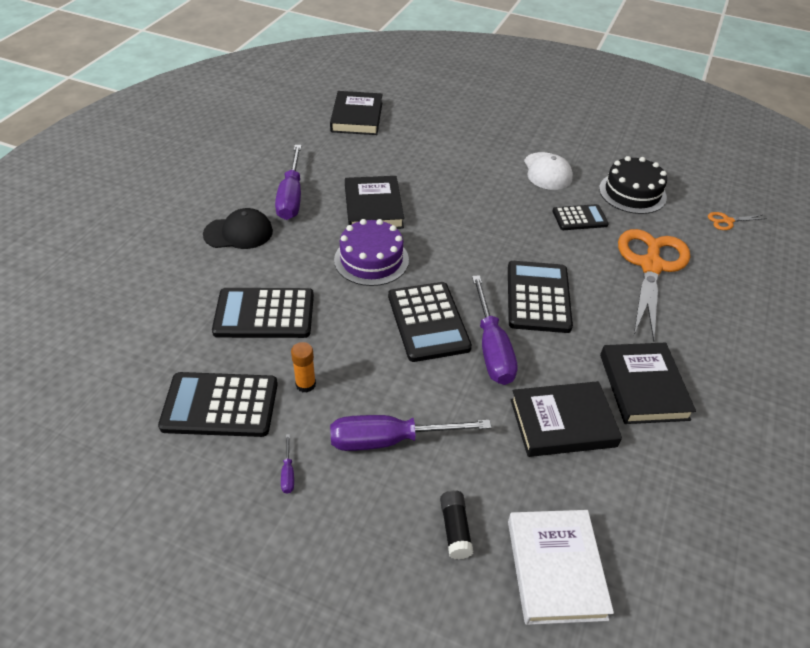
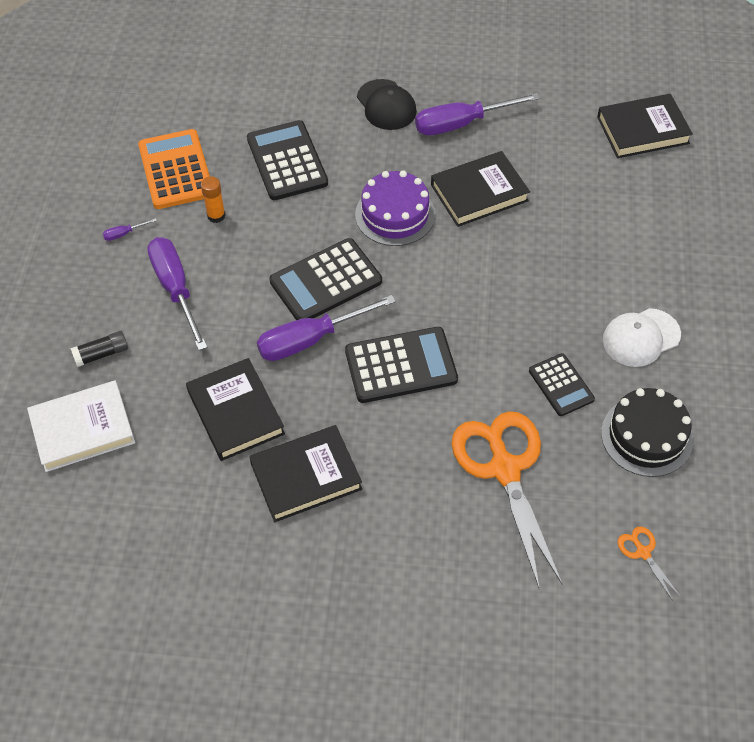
camera: 75 degrees right, 10 degrees up
(220, 405) = (176, 170): black calculator -> orange calculator
(651, 266) = (504, 469): orange scissors -> orange scissors turned 105 degrees counterclockwise

